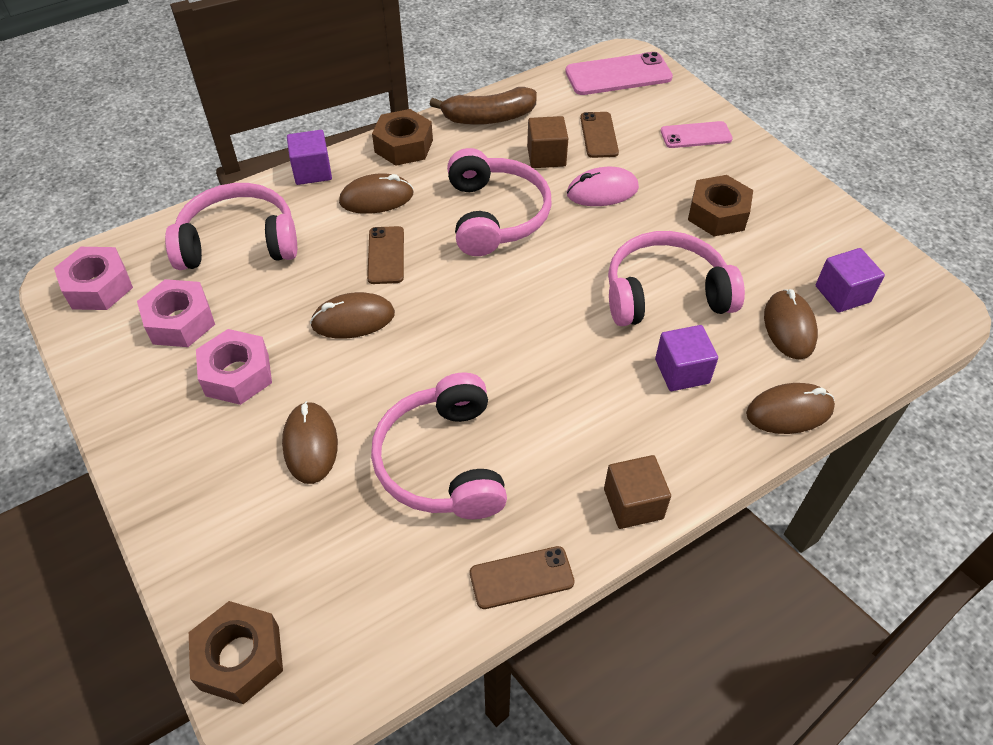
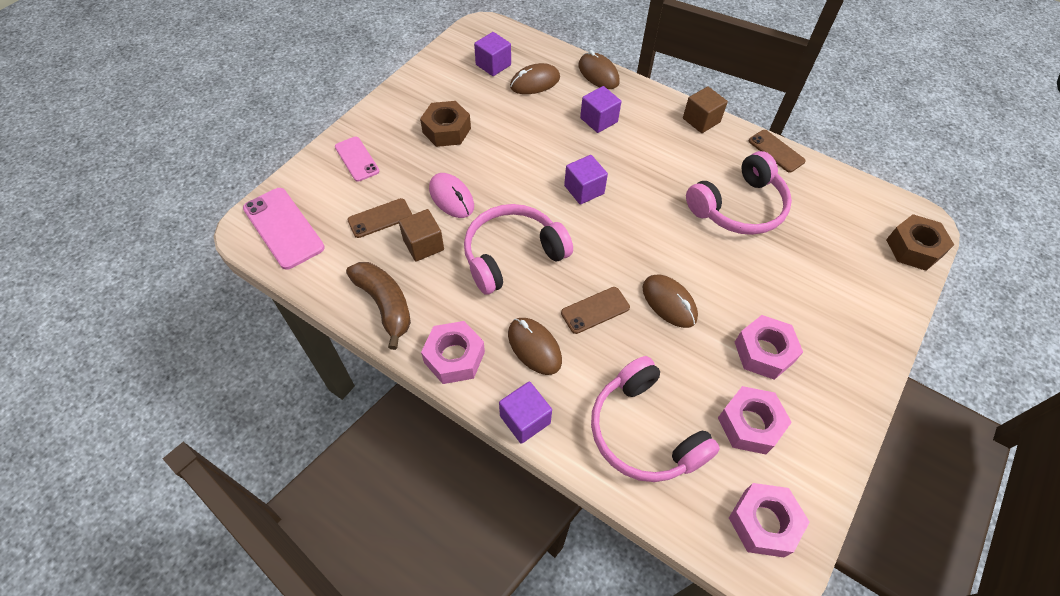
camera: 115 degrees left, 5 degrees up
(310, 444) = (779, 278): brown mouse -> none
(403, 146) = (454, 357): brown nut -> pink nut
(558, 307) = (584, 190): none -> purple cube
(665, 293) = (539, 140): pink headphones -> none

